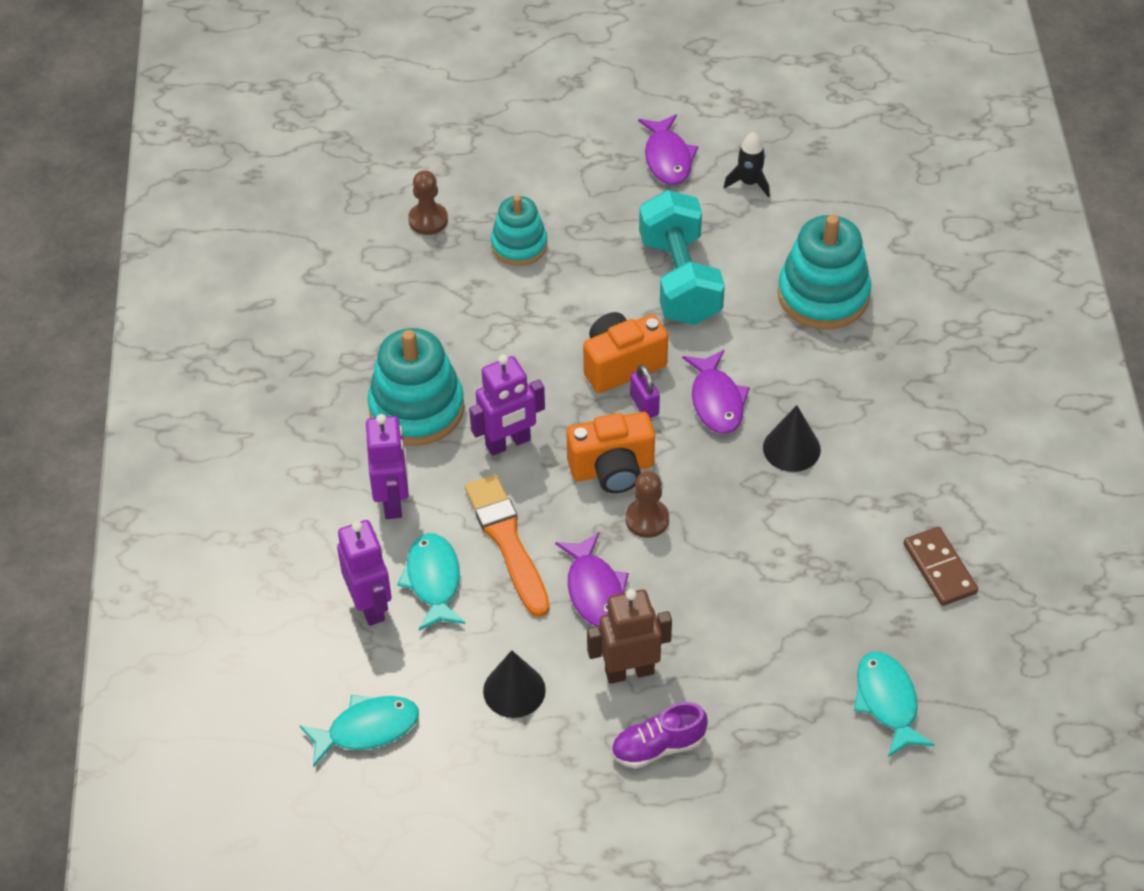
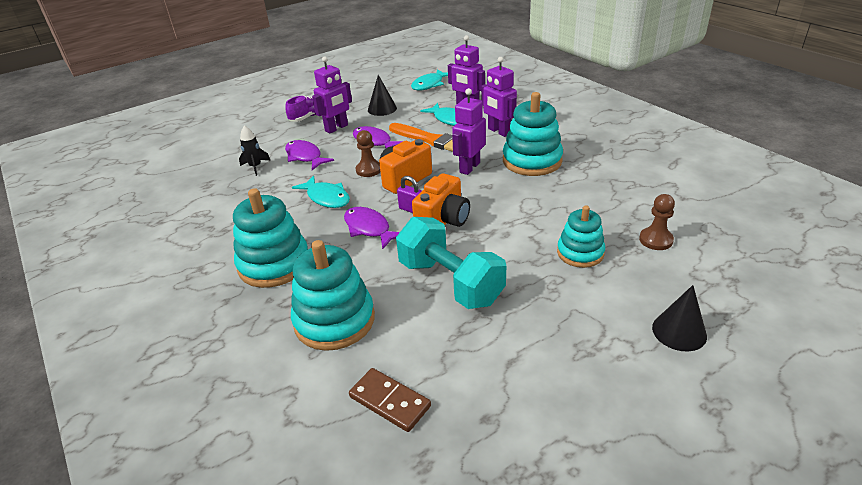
camera: 150 degrees right, 15 degrees down
(629, 671) = (336, 128): brown robot -> purple robot
(667, 158) = (549, 372): purple fish -> purple fish (305, 157)
(749, 182) = (459, 385): black rocket -> black rocket (255, 167)
(791, 448) = (306, 226): black cone -> black cone (679, 331)
(856, 403) = (274, 264): none -> turquoise stacking toy
(887, 702) = (206, 160): turquoise fish -> turquoise fish (326, 198)
(939, 568) = (190, 211): brown domino -> brown domino (390, 401)

